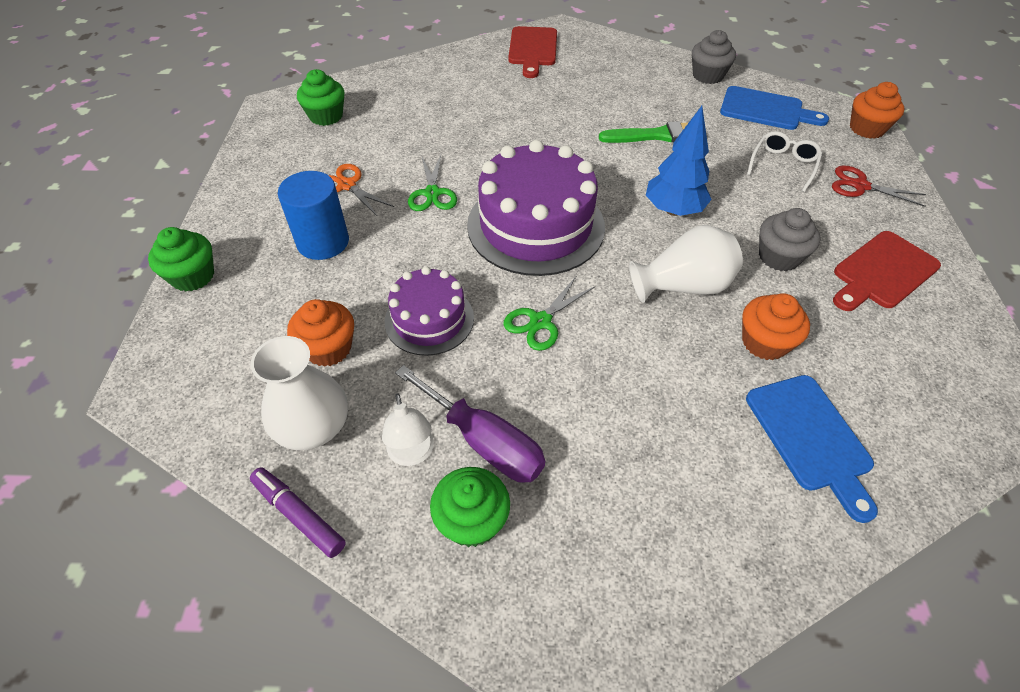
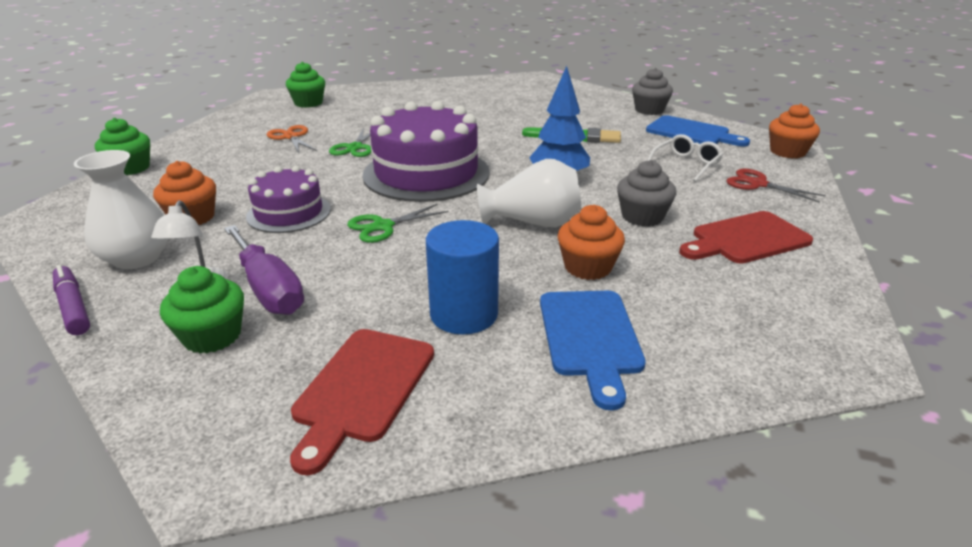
camera: 15 degrees right, 20 degrees down
(323, 242) = (244, 163): blue cylinder -> blue cylinder (464, 314)
(533, 49) = (504, 85): red cutting board -> red cutting board (362, 389)

